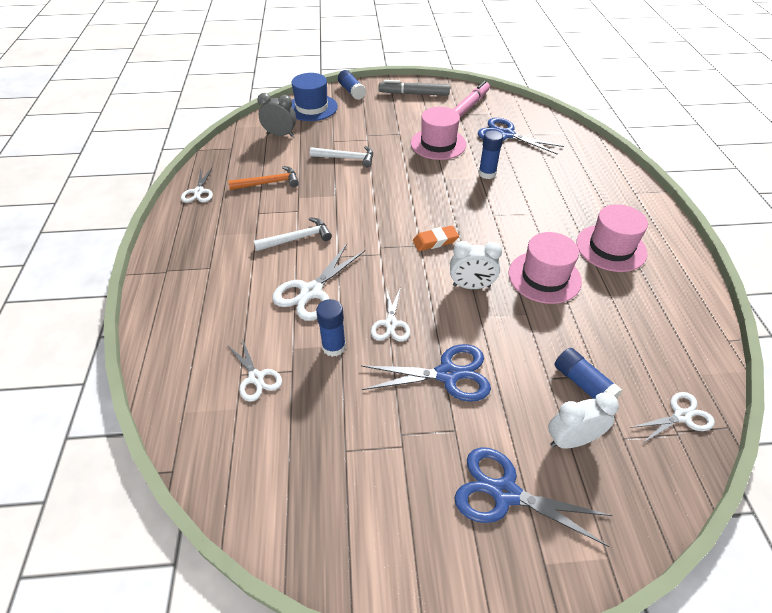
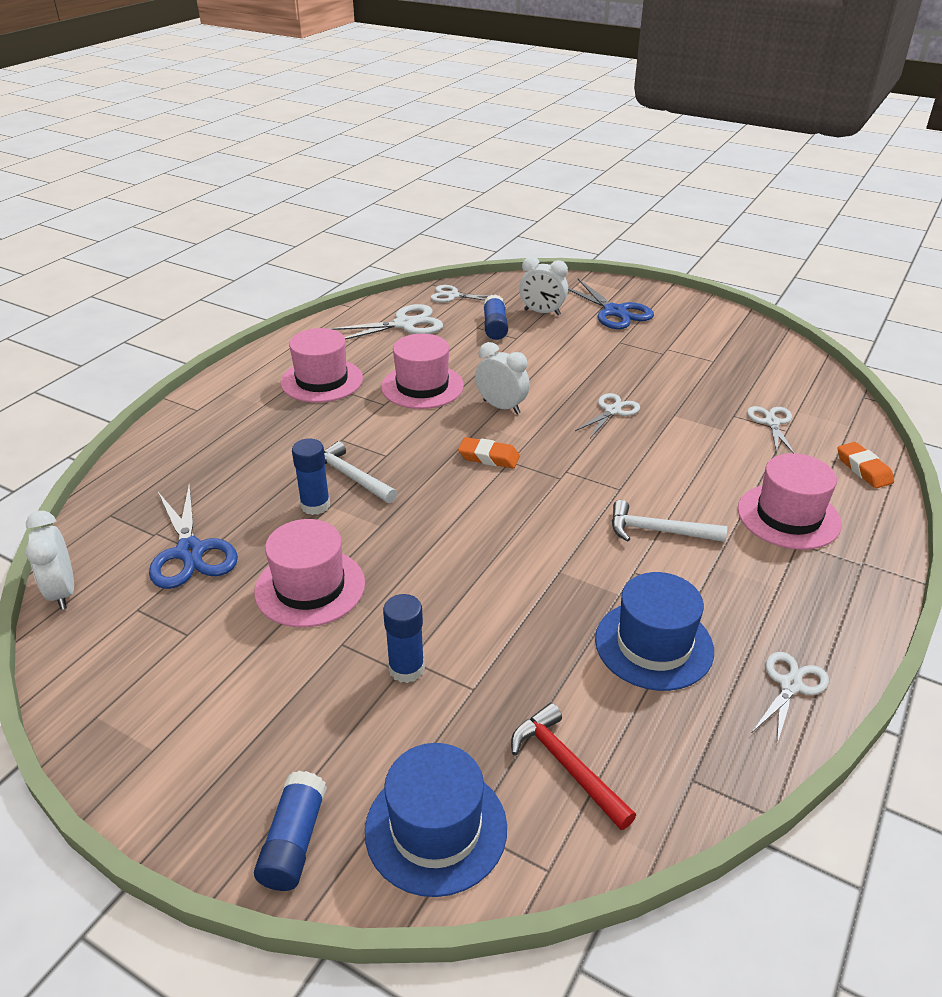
camera: 145 degrees left, 10 degrees down
(168, 357) = (863, 469): none -> orange eraser
(219, 285) = (788, 516): none -> pink hat
(269, 183) = (654, 644): orange hammer -> blue hat
(280, 135) = (567, 766): grey clock -> red hammer
(311, 292) = (676, 466): white scissors -> white scissors (404, 324)
(334, 347) = (682, 416): blue glue stick -> blue glue stick (406, 669)
(346, 158) = (485, 633): white hammer -> white hammer (350, 477)
(414, 94) = (182, 744): grey marker -> none
(448, 374) = (594, 366): blue scissors -> none
(469, 106) = (142, 644): pink marker -> none
(525, 106) = (62, 592): none -> white clock

